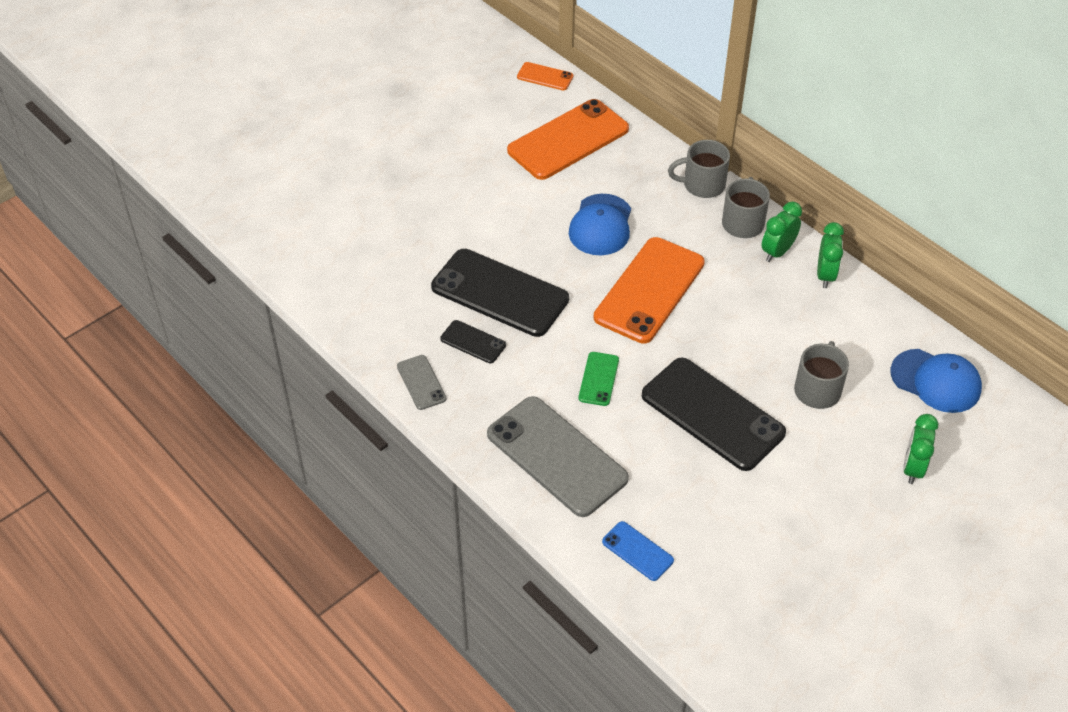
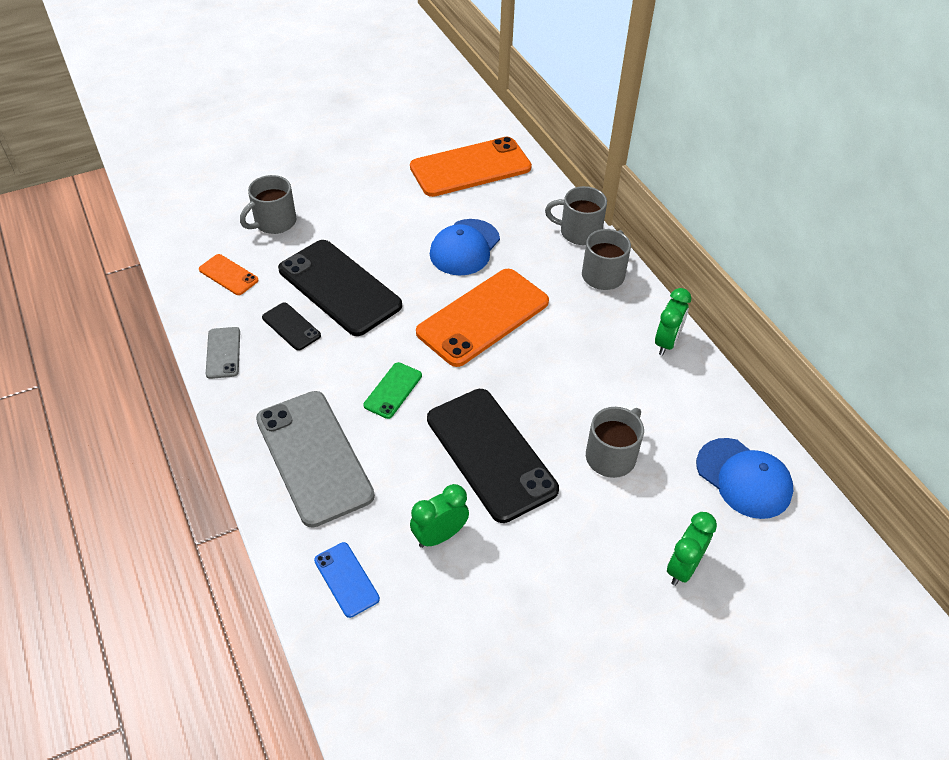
camera: 15 degrees right, 0 degrees up
(400, 241) = (274, 222): none -> grey mug
(545, 77) = (475, 111): orange phone -> orange phone (228, 275)
(777, 252) = (626, 309): green clock -> green clock (439, 535)

